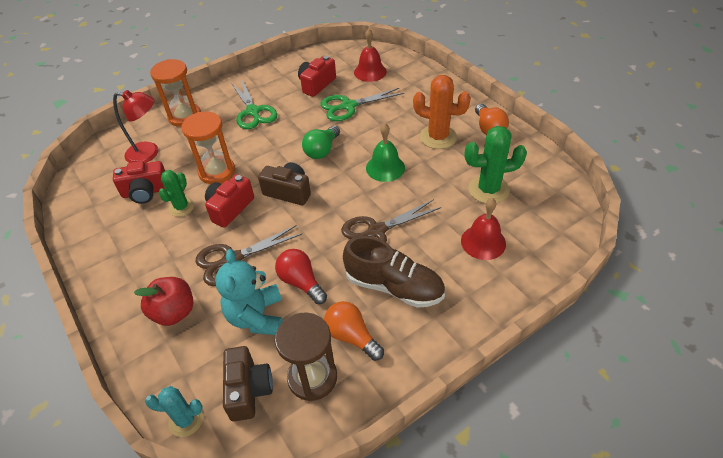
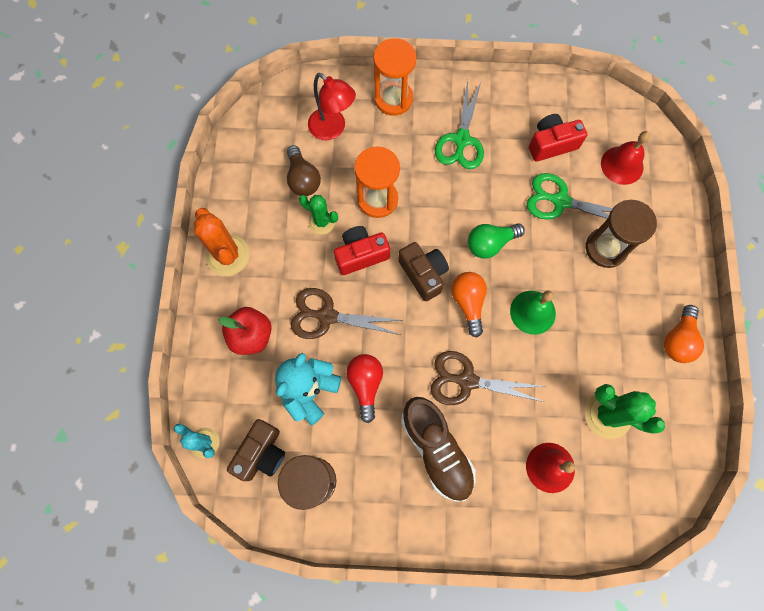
camera: 35 degrees right, 25 degrees up
(145, 192) = (303, 179): red camera -> brown light bulb
(181, 207) = (322, 222): green cactus -> green cactus turned 60 degrees clockwise
(351, 336) = (367, 469): orange light bulb -> orange light bulb (468, 303)
(400, 112) = (606, 248): none -> brown hourglass
(438, 137) = (616, 312): orange cactus -> orange cactus (228, 255)

